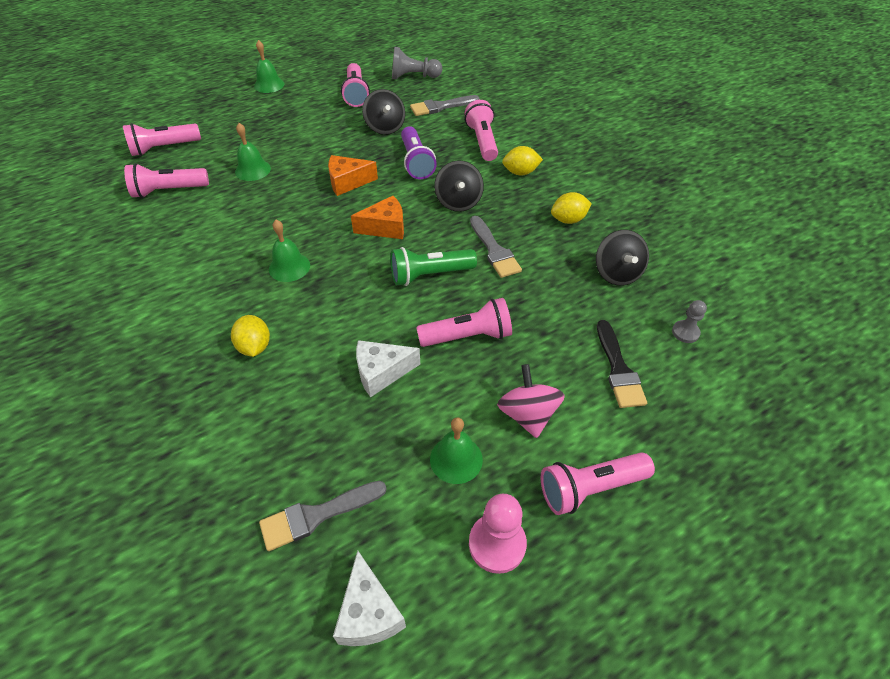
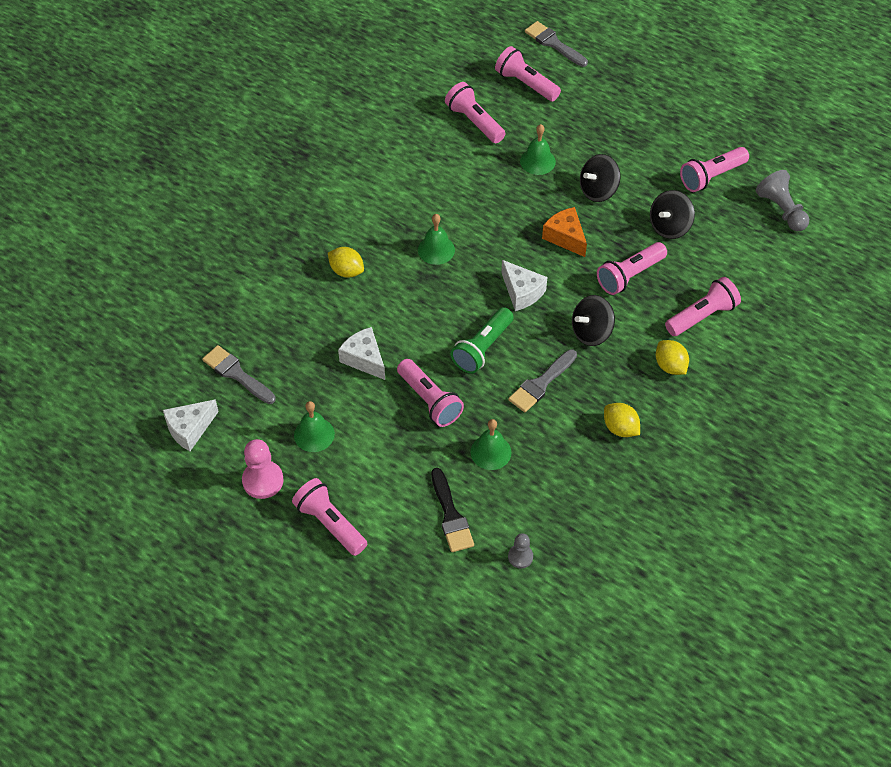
camera: 65 degrees right, 5 degrees up
(255, 346) = (346, 271): yellow lemon -> yellow lemon turned 75 degrees clockwise
(269, 85) = (676, 100): green bell -> green bell (490, 452)
(385, 227) = (522, 292): orange cheese -> white cheese
(416, 162) = (629, 275): purple flashlight -> pink flashlight
(430, 275) = (482, 348): green flashlight -> green flashlight turned 105 degrees counterclockwise
(441, 107) = (740, 257): grey brush -> grey brush (553, 43)
(527, 414) = (374, 466): pink spinning top -> none
(617, 273) = (567, 487): black spinning top -> black spinning top (598, 190)
(618, 369) = (451, 515): black brush -> black brush turned 75 degrees counterclockwise

